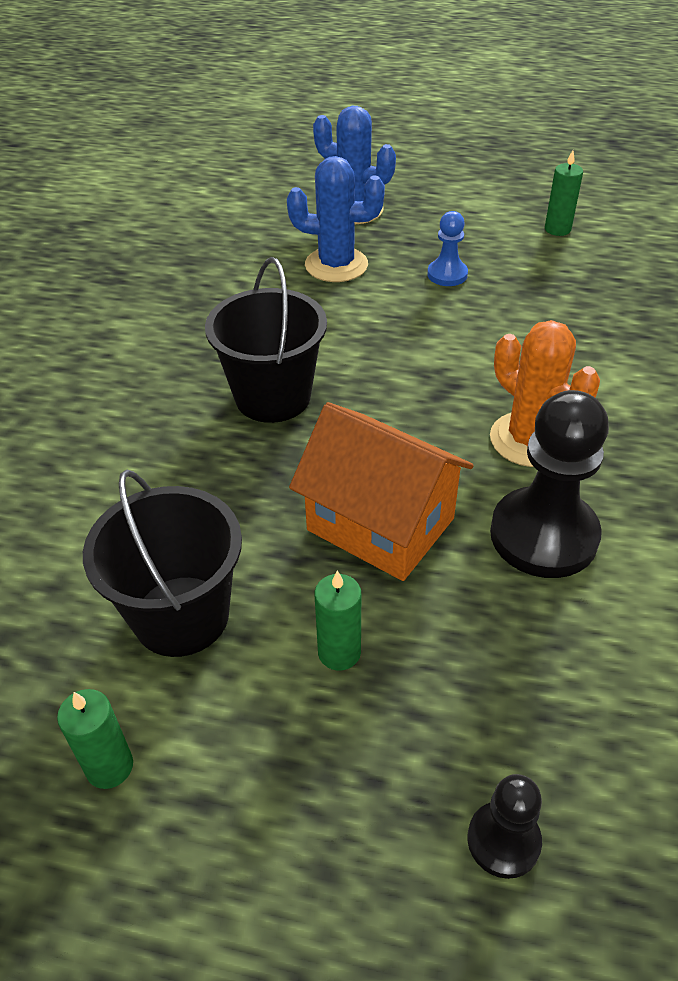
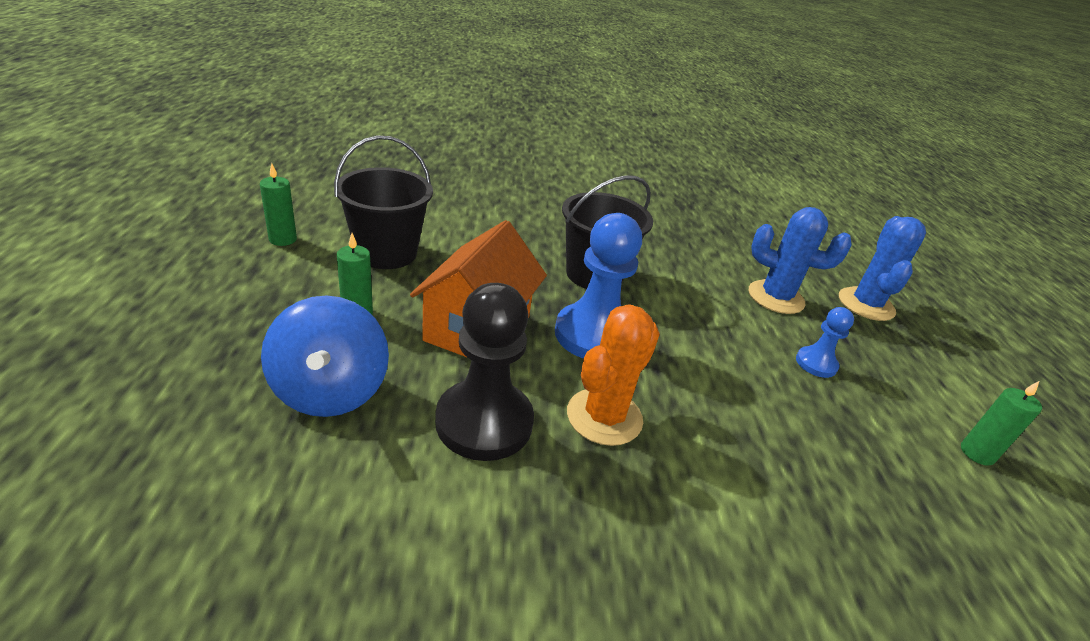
camera: 70 degrees right, 10 degrees down
(336, 265) = (775, 297): blue cactus -> blue cactus turned 60 degrees counterclockwise
(396, 422) = (593, 335): none -> blue pawn
(499, 679) = (330, 391): none -> blue spinning top
(503, 840) = (193, 390): black pawn -> none

